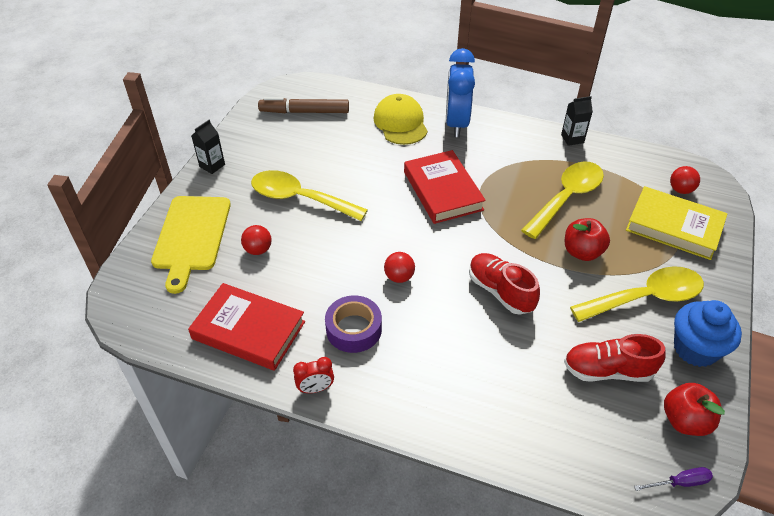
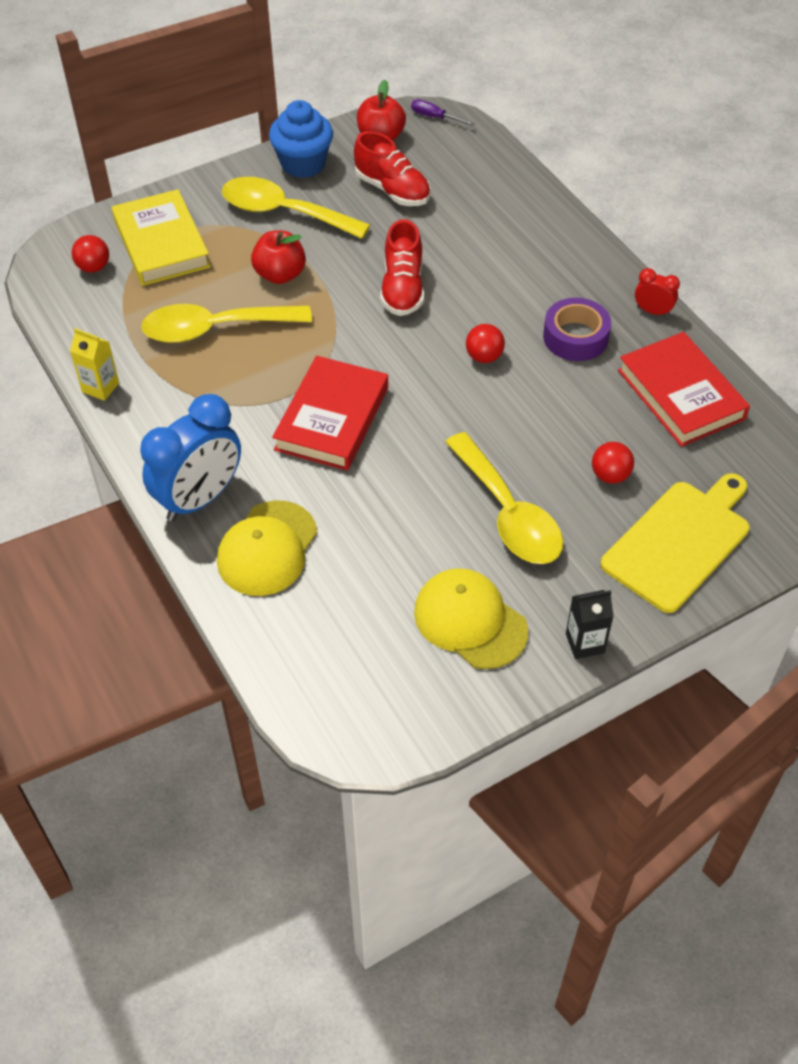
camera: 140 degrees left, 5 degrees up
(276, 146) = (470, 621): none -> yellow cap
(304, 112) = (375, 662): brown marker -> none
(572, 139) = (100, 387): black carton -> yellow carton

